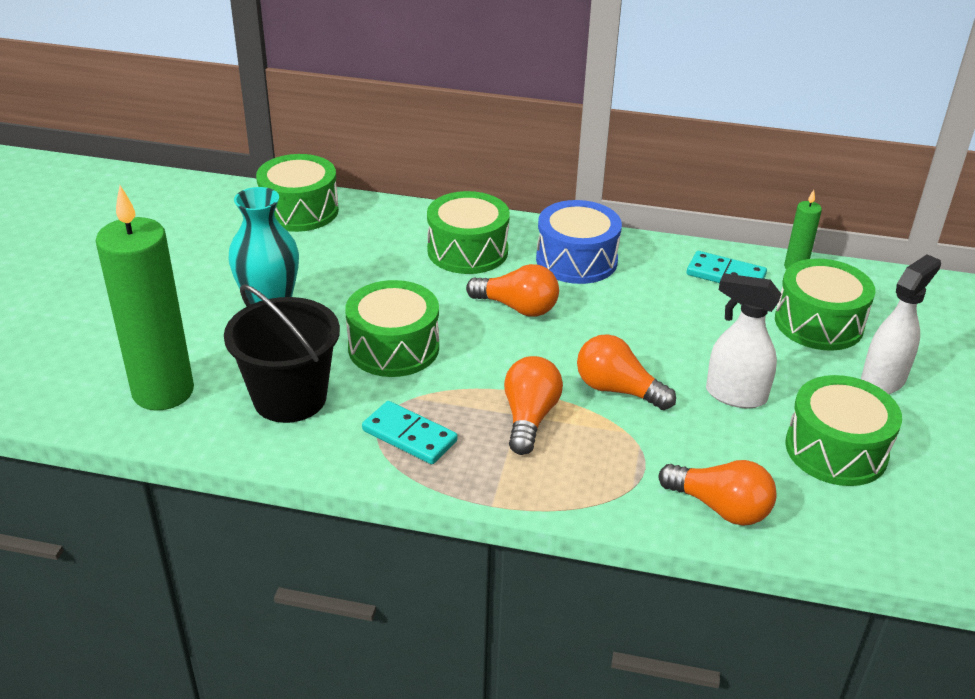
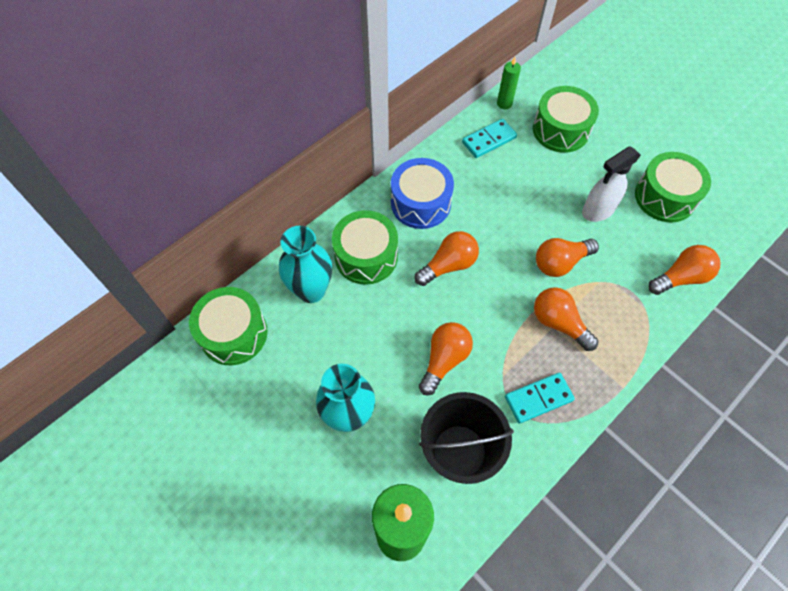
camera: 55 degrees left, 25 degrees up
(391, 234) = (311, 290): none -> turquoise vase
(393, 347) = (444, 360): green drum -> orange light bulb
(883, 380) = (624, 138): white spray bottle -> none

